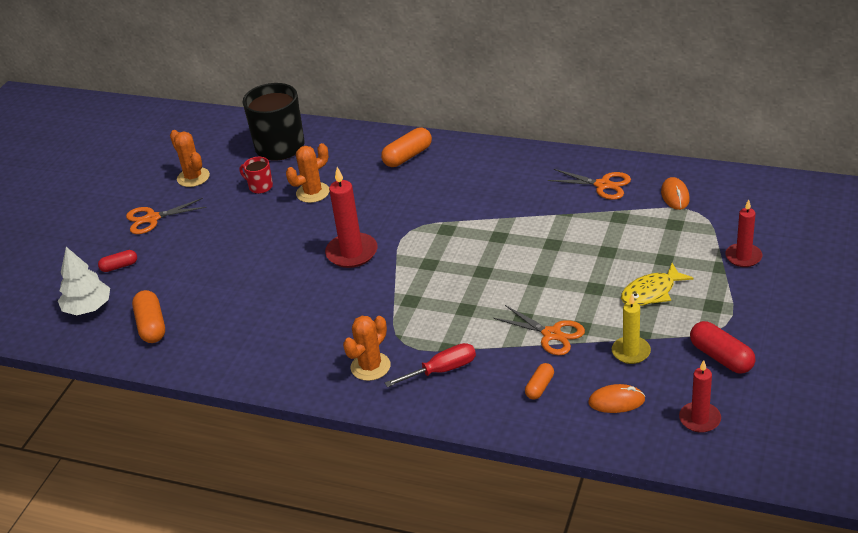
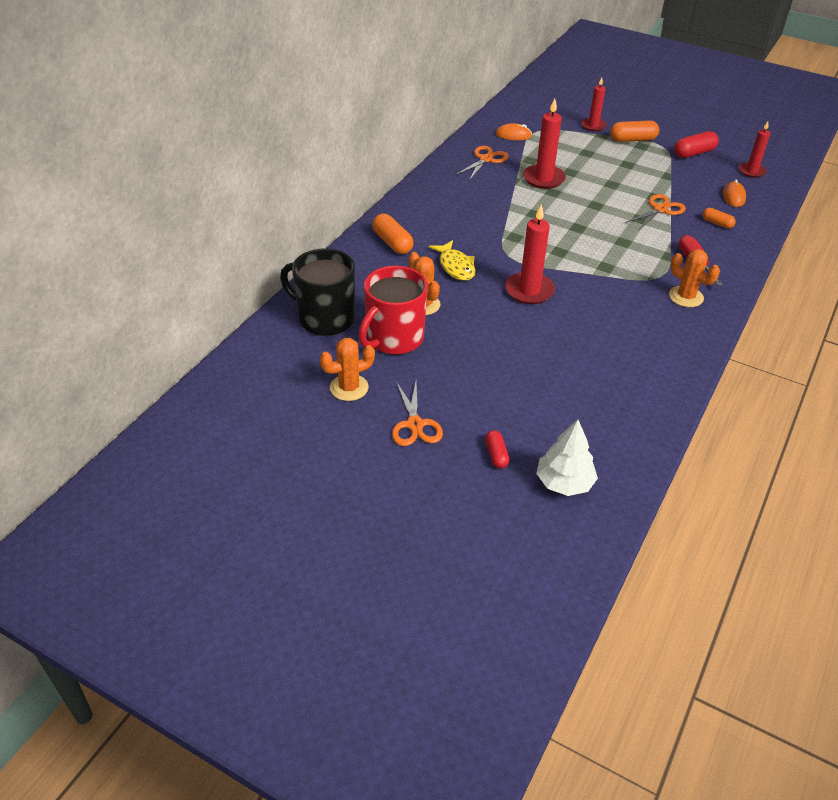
camera: 85 degrees left, 5 degrees up
(151, 326) = (606, 430): orange capsule -> orange capsule (632, 140)
(260, 186) = (394, 339): red mug -> red mug, size x2.16
(580, 233) = (543, 179): none -> red candle
(631, 352) = (684, 183): yellow candle -> none
(651, 292) = (622, 164): yellow fish -> yellow fish (455, 266)

